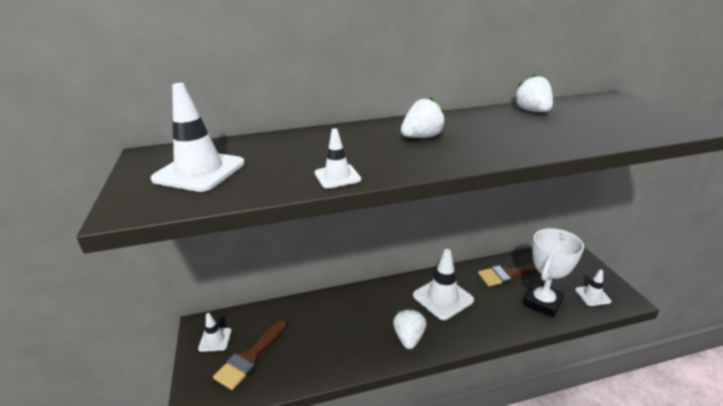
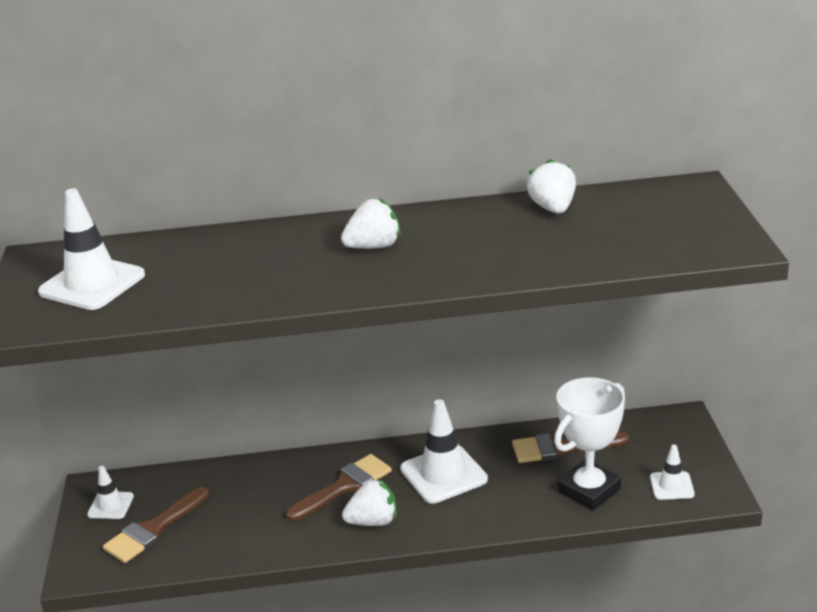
camera: 10 degrees right, 0 degrees up
(337, 176) = (244, 298): white traffic cone -> none
(380, 311) = (344, 486): none -> brown brush
(409, 338) = (373, 521): white strawberry -> white strawberry turned 60 degrees clockwise

